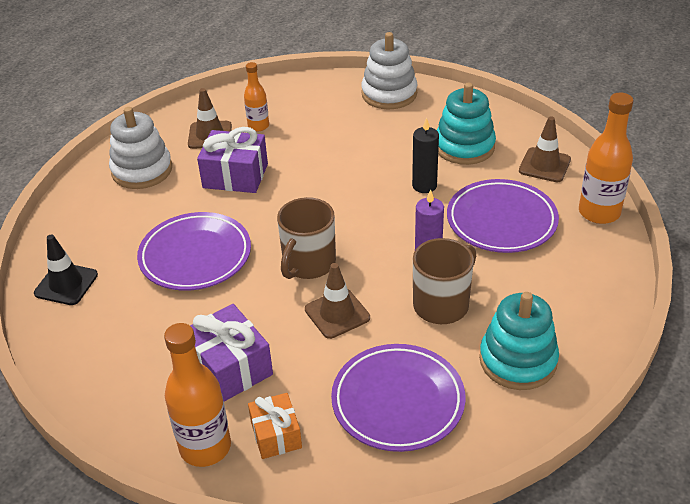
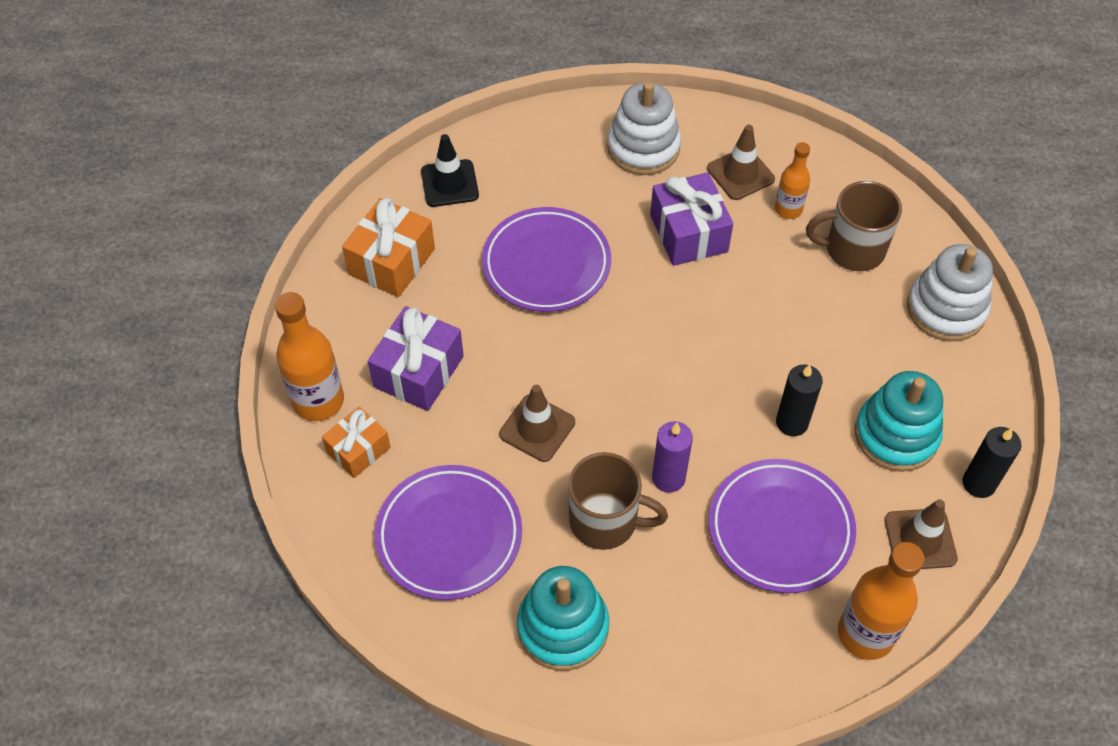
camera: 60 degrees right, 15 degrees up
(107, 347) = (391, 261): none -> orange gift
(308, 264) = (593, 368): brown mug -> brown mug (852, 249)
(520, 128) = (978, 483): none -> black candle

